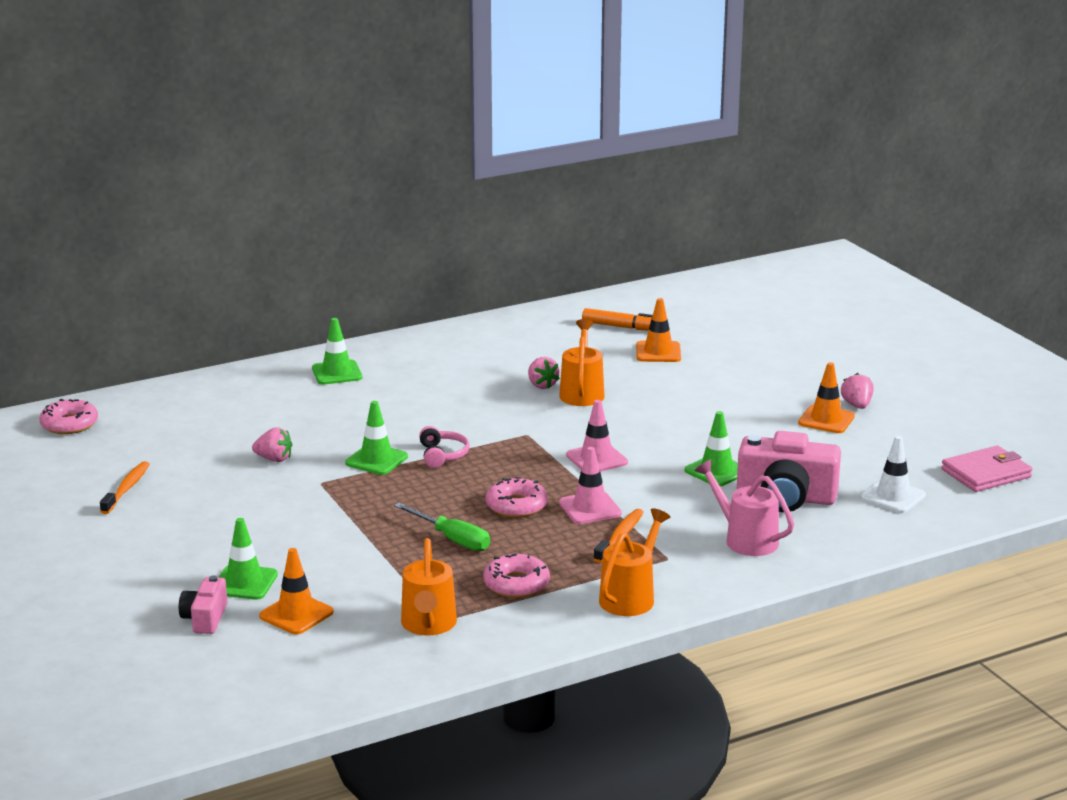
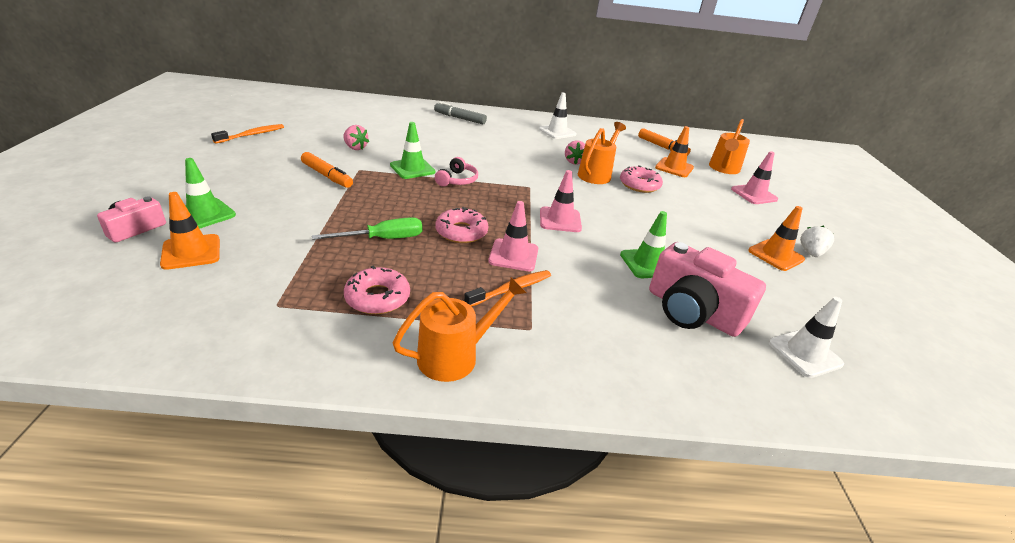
camera: 25 degrees right, 10 degrees up
(69, 424) = (286, 98): pink donut -> pink donut (639, 185)
(298, 502) = (327, 176): none -> orange marker
(337, 373) = (460, 118): green traffic cone -> grey marker
(428, 625) = (259, 306): orange watering can -> orange watering can (723, 169)
(452, 539) = (383, 239): green screwdriver -> green screwdriver turned 90 degrees counterclockwise
(478, 349) = (557, 132): none -> white traffic cone
(744, 539) = (620, 339): pink watering can -> none
(766, 357) = (754, 194): none -> pink traffic cone
(857, 405) = (811, 253): pink strawberry -> white strawberry
(986, 473) = (923, 367): pink wallet -> none

